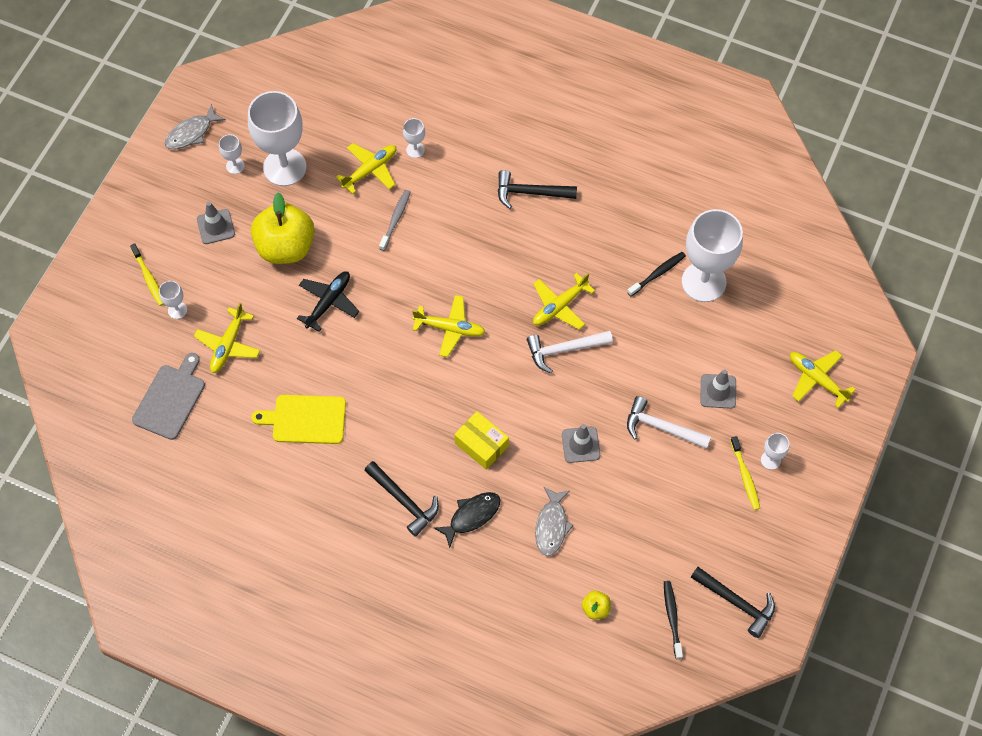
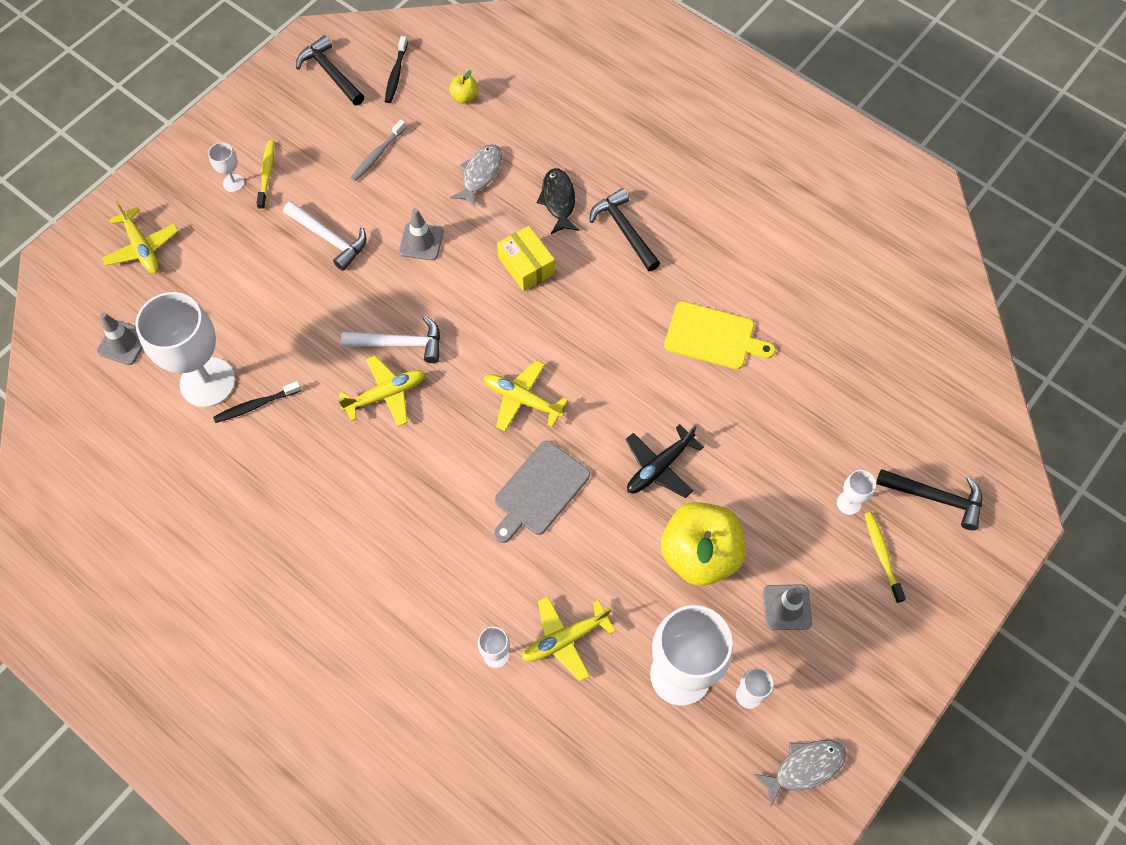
camera: 165 degrees left, 0 degrees up
(170, 399) = (866, 395): grey cutting board -> grey cutting board (539, 491)
(228, 345) = (790, 443): yellow plane -> none
(395, 219) = (550, 557): grey toothbrush -> grey toothbrush (377, 155)
(471, 516) = (558, 201): black fish -> black fish turned 105 degrees clockwise
(530, 192) = (366, 551): black hammer -> black hammer (935, 498)
(718, 391) = (252, 260): grey traffic cone -> grey traffic cone (123, 343)

